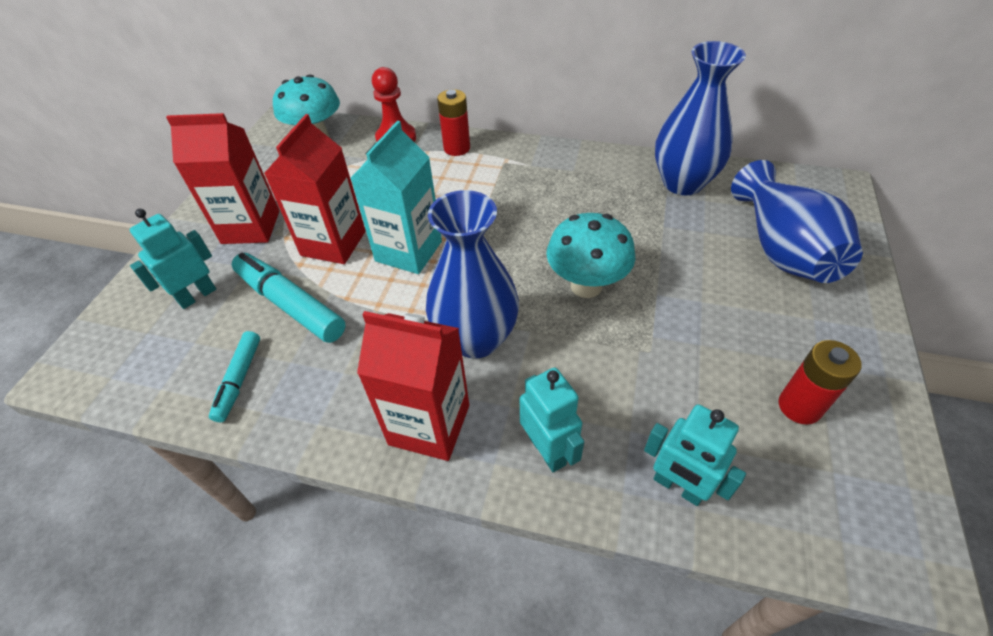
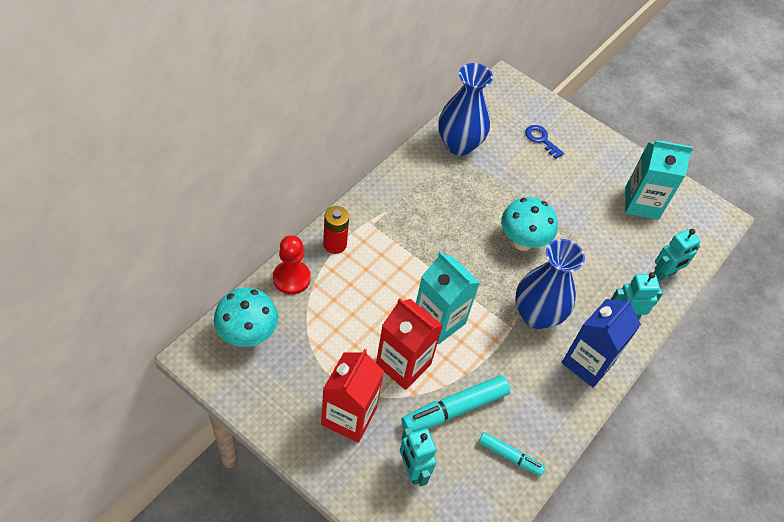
camera: 75 degrees left, 5 degrees up
(429, 424) = (587, 362): red carton -> blue carton
(782, 249) = (541, 140): blue vase -> blue key
(799, 406) = (641, 203): red battery -> turquoise carton

